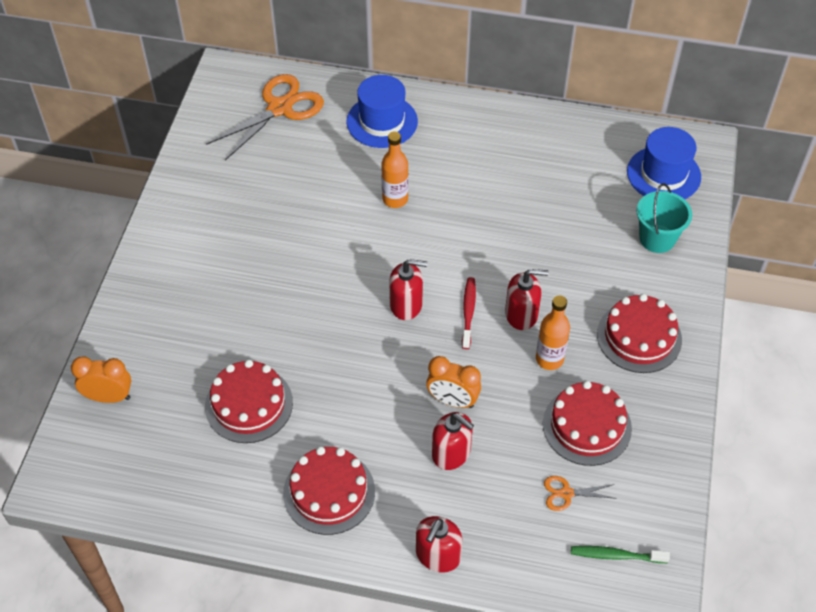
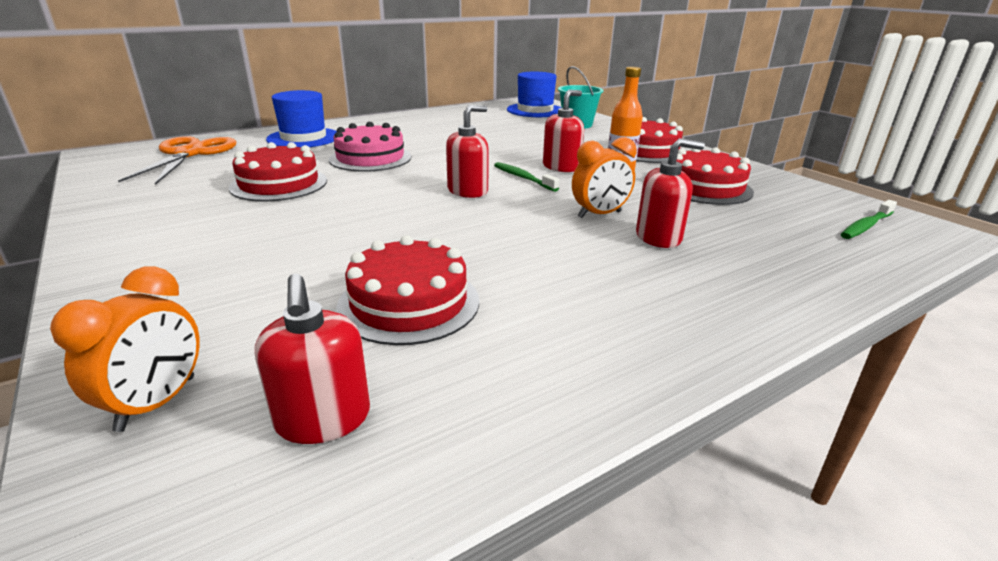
camera: 45 degrees left, 25 degrees down
(109, 397) = (157, 403): orange clock -> orange clock turned 150 degrees clockwise
(329, 492) = (615, 315): red cake -> red cake (279, 184)
(395, 199) = (370, 158): orange bottle -> pink cake
(438, 555) = (789, 296): red soap dispenser -> red soap dispenser (323, 419)
(468, 312) = (523, 178): red toothbrush -> green toothbrush
(566, 493) = (770, 217): orange scissors -> none

